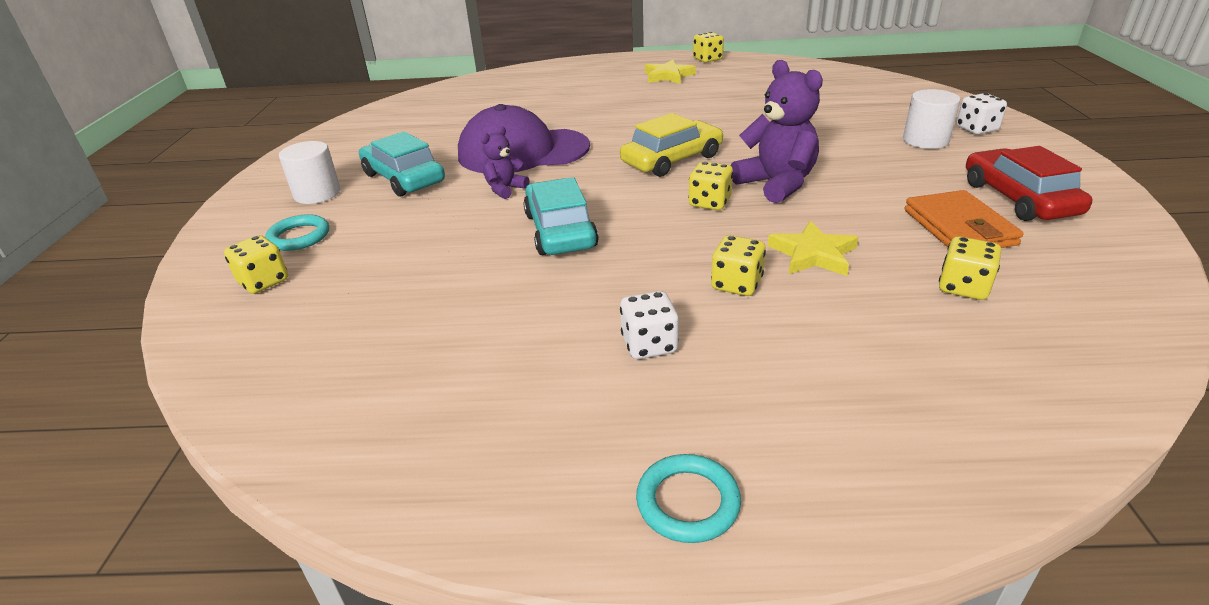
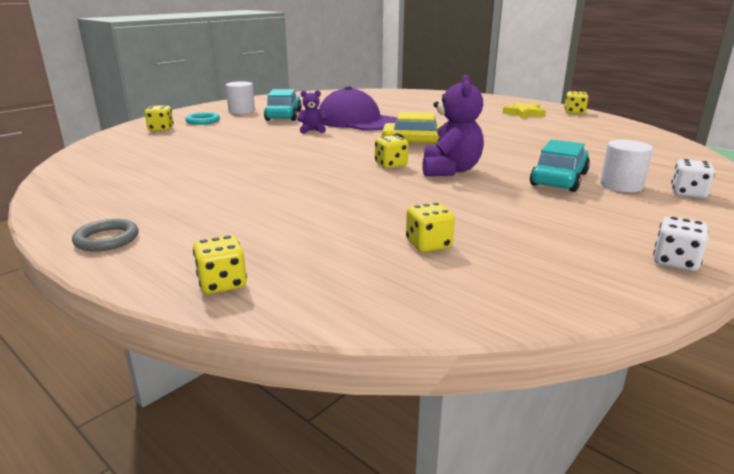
camera: 40 degrees right, 10 degrees down
(560, 230) = (295, 150): turquoise car -> turquoise car (559, 179)
(649, 345) = (223, 196): white dice -> white dice (675, 262)
(688, 502) = (107, 239): turquoise ring -> grey ring
(736, 284) = (314, 194): yellow dice -> yellow dice (222, 284)
(813, 254) = (384, 200): yellow star -> none
(959, 227) = (510, 225): orange wallet -> none
(1018, 198) = (603, 231): red car -> none

